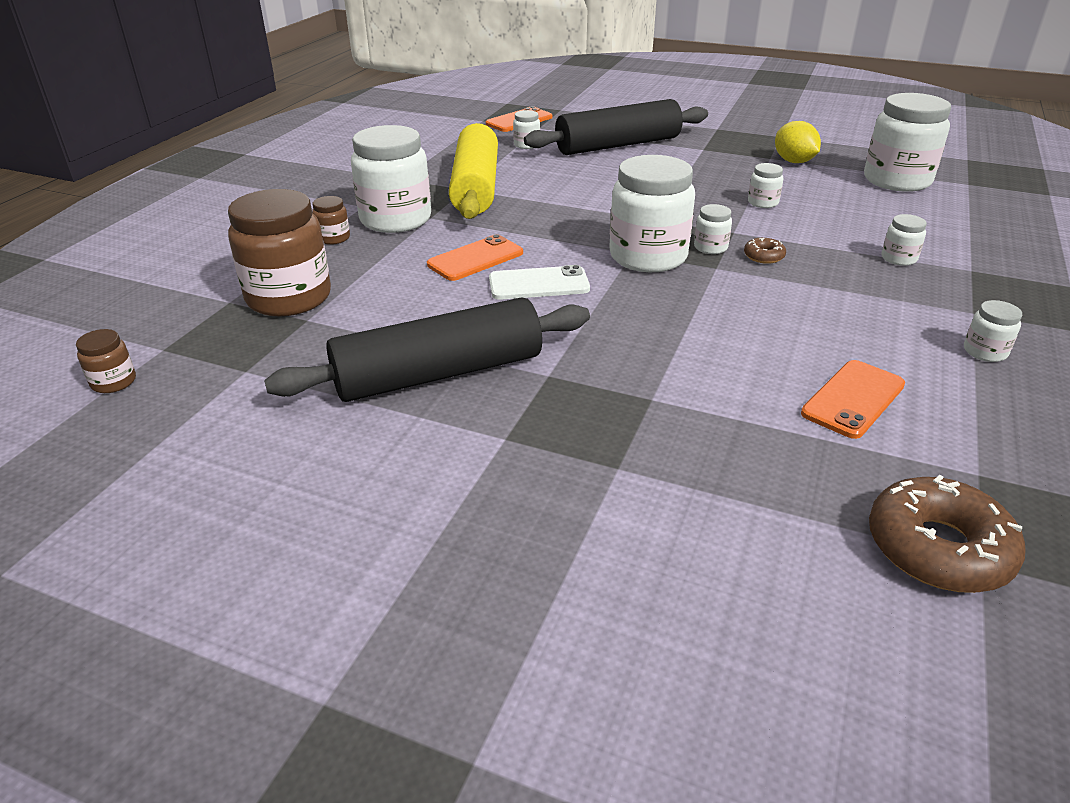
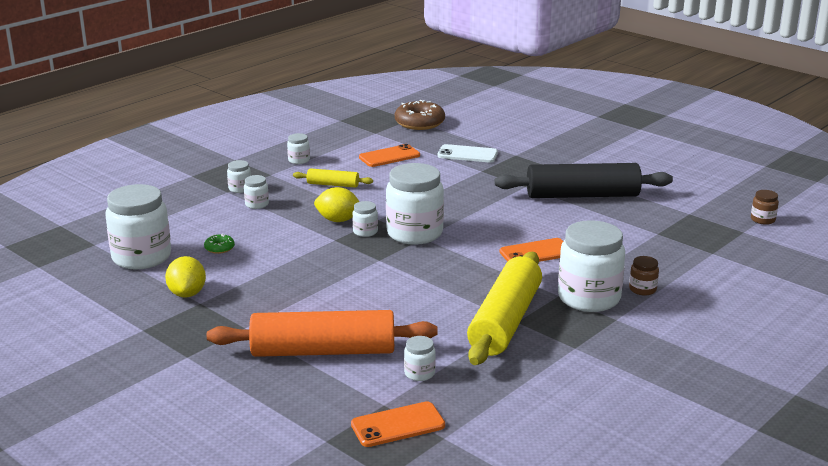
camera: 160 degrees left, 10 degrees down
(289, 298) = (671, 248): brown jar -> none
(539, 284) = (502, 229): white phone -> white phone (467, 154)
(618, 145) = (323, 351): black rolling pin -> orange rolling pin
(763, 203) = (279, 258): white jar -> white jar (240, 189)
(763, 256) = (338, 220): brown donut -> yellow lemon
(840, 201) = (219, 248): none -> green donut
(853, 311) = (333, 185): none -> yellow rolling pin

